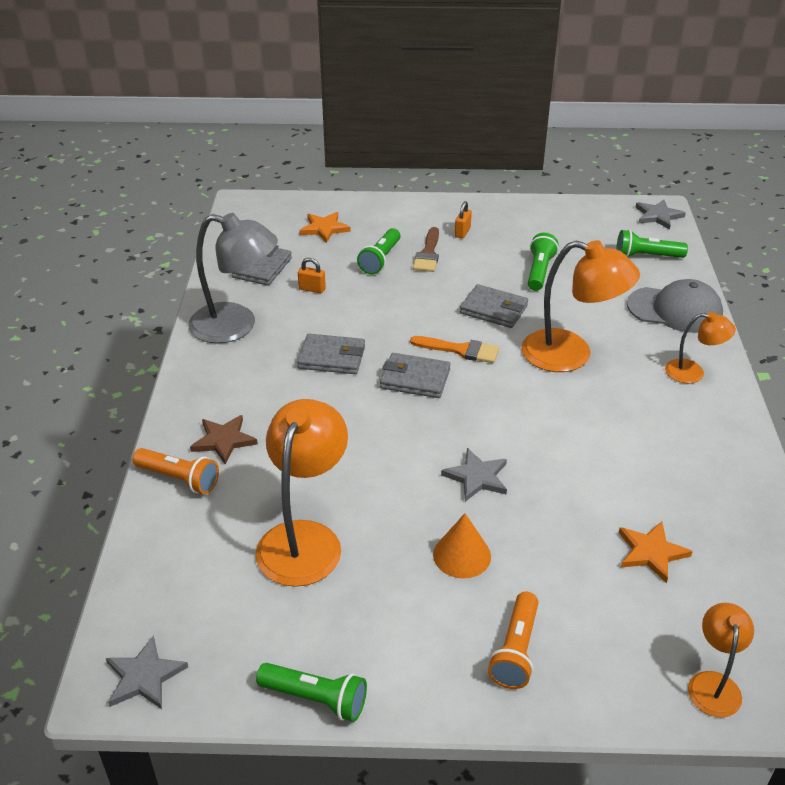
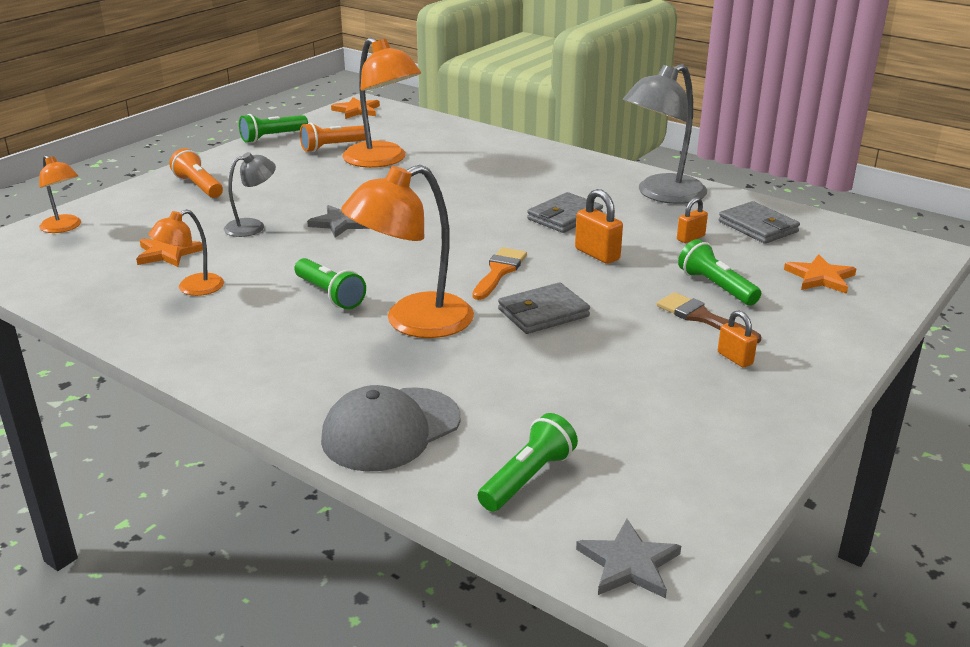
camera: 125 degrees right, 10 degrees down
(144, 676) = (357, 110): grey star -> orange star
(179, 479) = (494, 142): orange flashlight -> orange flashlight (333, 147)
(224, 440) = (514, 160): brown star -> none
(384, 319) = (597, 254): none -> orange padlock
(415, 379) = (487, 239): grey wallet -> none
(460, 350) = (499, 271): orange brush -> orange brush turned 150 degrees clockwise
(462, 555) = (287, 195): orange cone -> none
(539, 271) = (585, 373): green flashlight -> green flashlight (329, 295)
(546, 532) = (252, 226): none -> grey lamp
(693, 372) = (284, 377): orange lamp -> orange lamp (192, 288)

